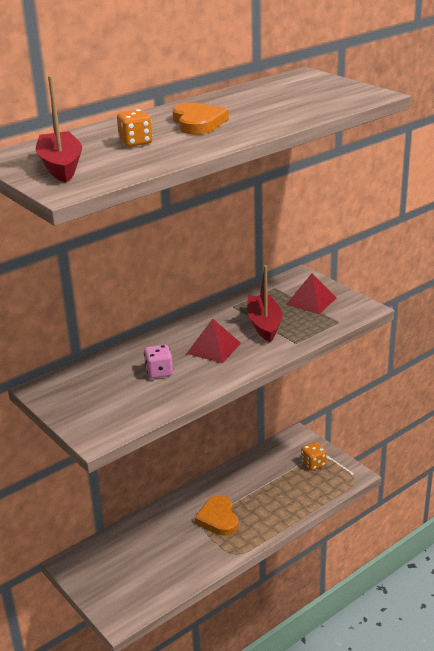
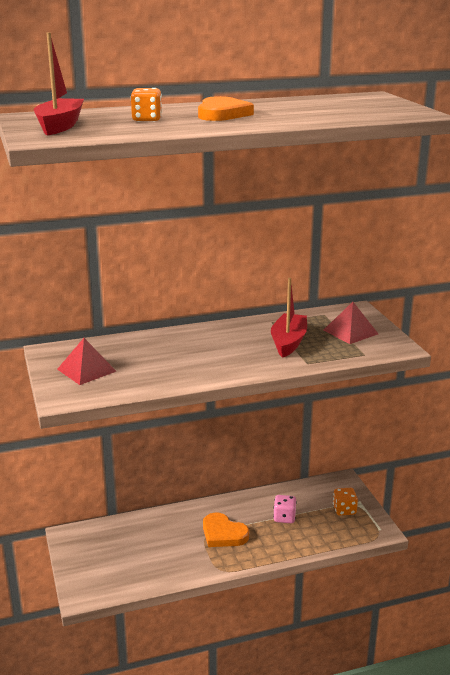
camera: 20 degrees right, 5 degrees down
(159, 372) = (160, 360): pink dice -> pink dice (284, 517)
(214, 348) = (225, 351): red pyramid -> red pyramid (86, 370)
(218, 518) = (223, 534): orange heart -> orange heart turned 60 degrees counterclockwise

